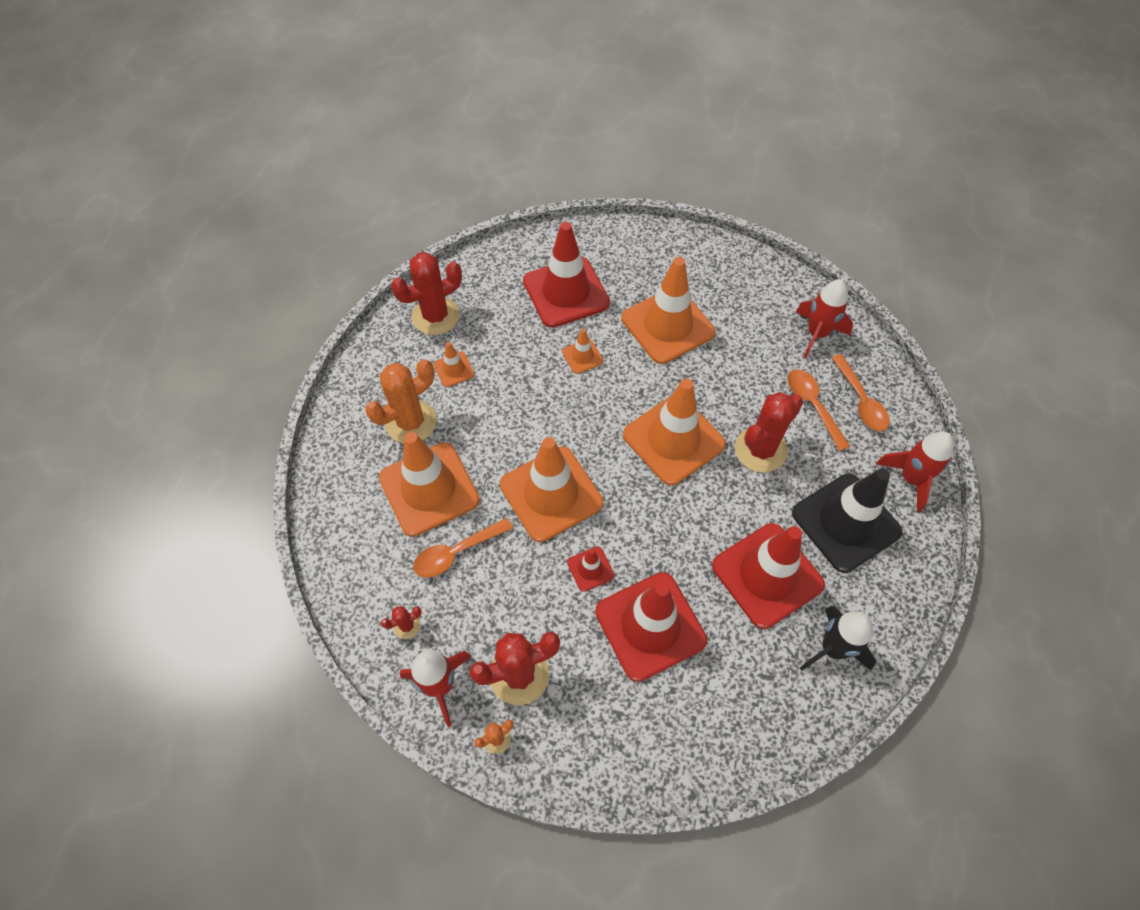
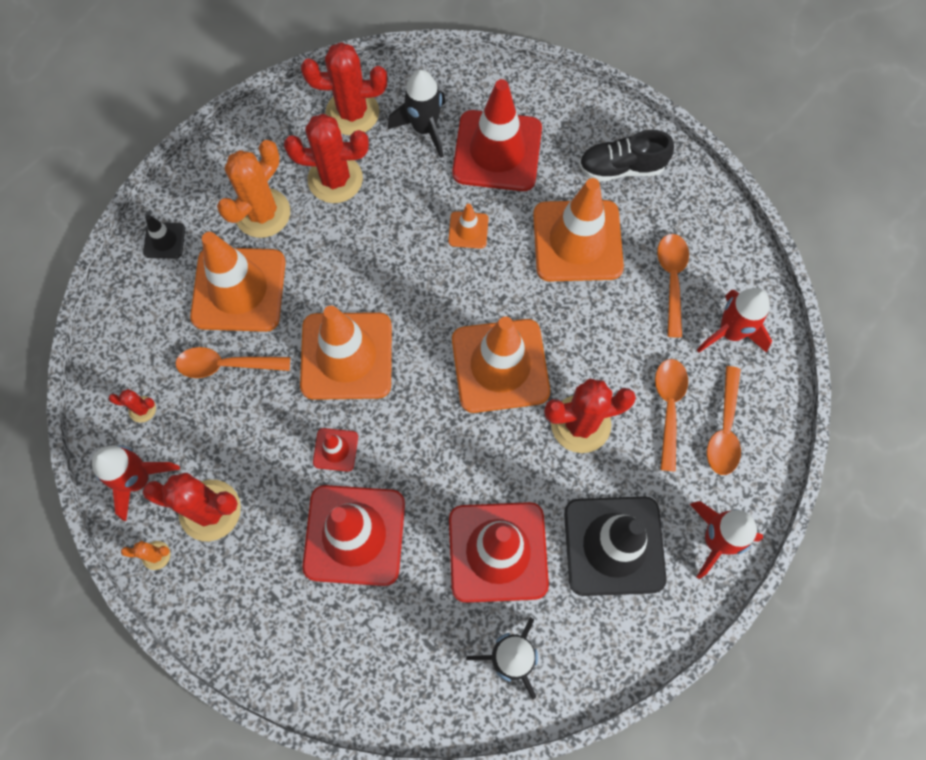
camera: 30 degrees right, 10 degrees up
(340, 483) = (164, 240): none -> black traffic cone
(411, 422) = (262, 213): orange cactus -> orange cactus turned 45 degrees counterclockwise
(454, 369) = (335, 179): orange traffic cone -> red cactus
(500, 302) = (424, 129): none -> black rocket
(663, 262) = (621, 168): none -> black shoe
(752, 319) = (671, 279): none -> orange spoon

